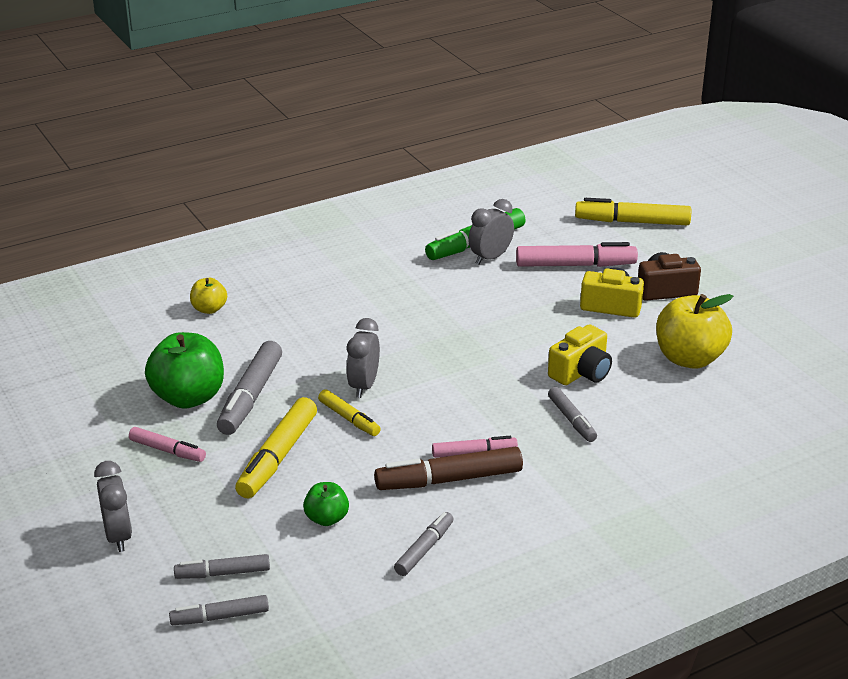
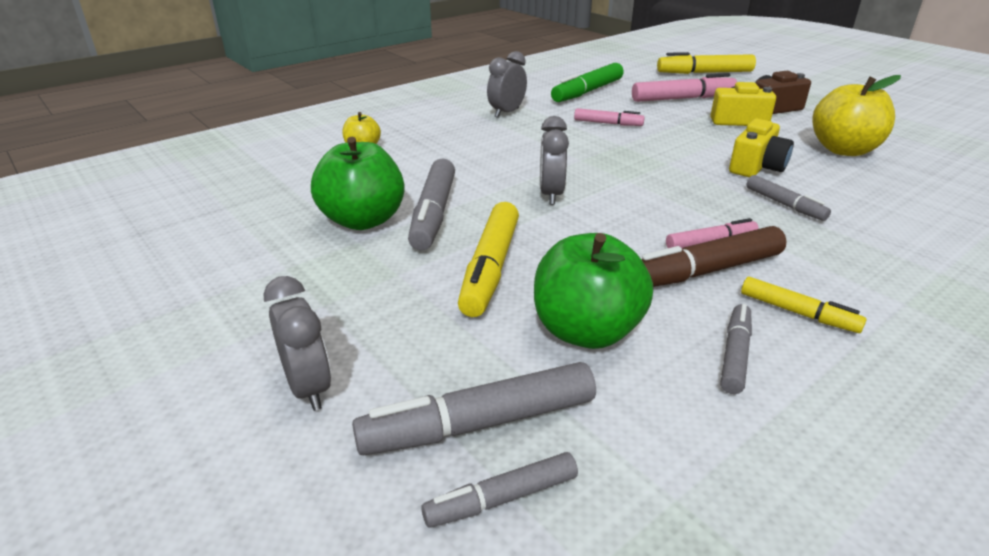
camera: 10 degrees left, 0 degrees up
(167, 451) = (352, 274): pink marker -> pink marker (608, 123)
(223, 573) = (478, 423): grey marker -> grey marker, size x1.70
(326, 519) = (586, 331): green apple -> green apple, size x1.91
(349, 419) = (552, 224): yellow marker -> yellow marker (798, 313)
(490, 258) = (607, 99): grey clock -> grey clock (506, 113)

